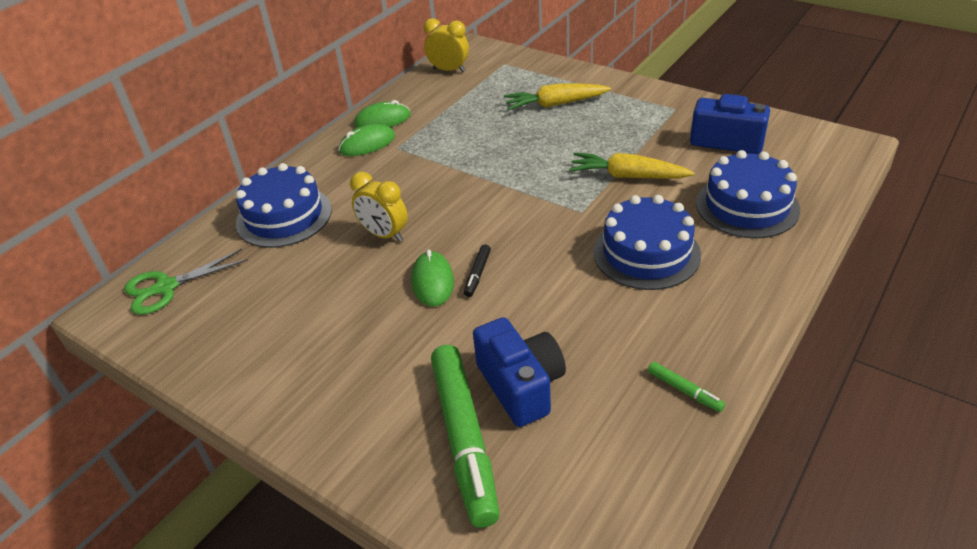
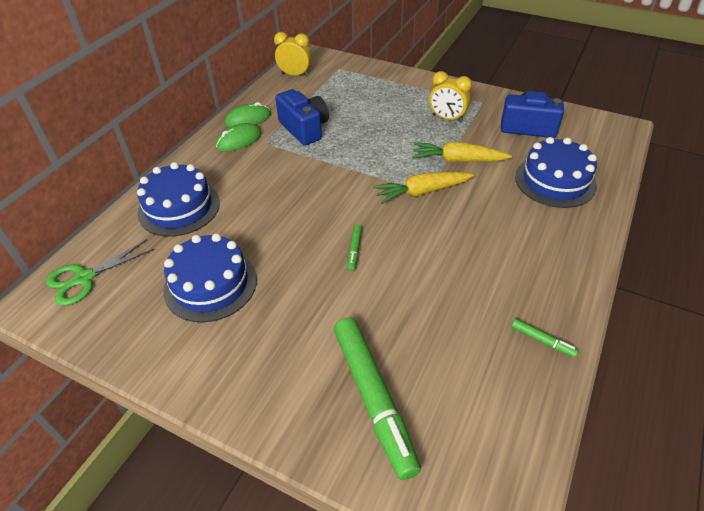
camera: 10 degrees left, 5 degrees up
(384, 235) = (269, 220): yellow clock -> yellow clock (447, 118)
(432, 281) = (318, 259): green mouse -> none
(477, 274) = (354, 250): black marker -> green marker
(521, 386) = (410, 347): blue camera -> blue camera (304, 129)
(555, 104) = (387, 101): yellow carrot -> yellow carrot (422, 192)
(646, 253) = (486, 224): blue cake -> blue cake (210, 284)

